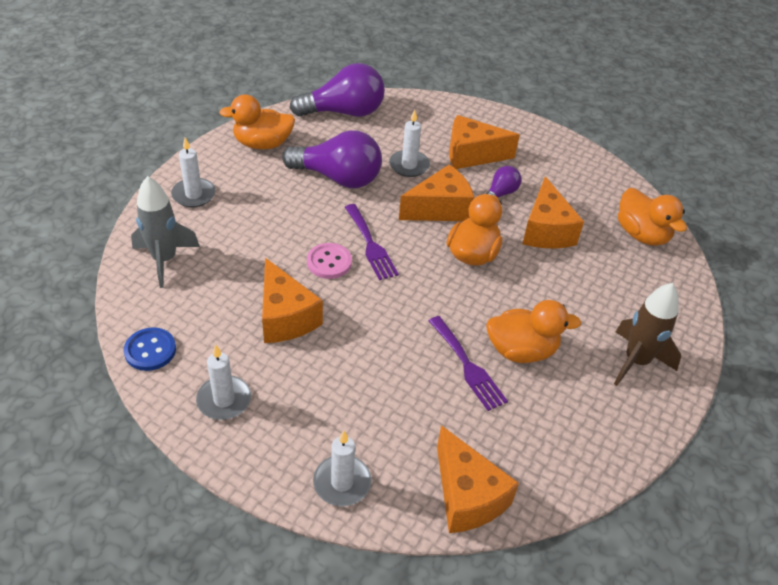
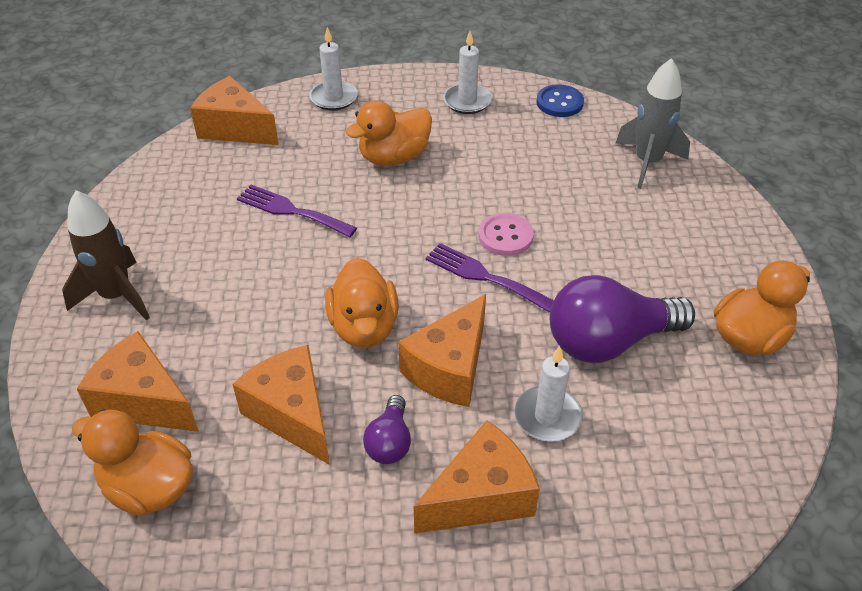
camera: 150 degrees right, 0 degrees up
(194, 195) = (718, 232): white candle -> none
(285, 317) = (489, 171): orange cheese -> orange cheese (143, 401)
(344, 112) = (732, 464): purple light bulb -> none
(521, 350) = (246, 248): orange duck -> orange duck (394, 157)

